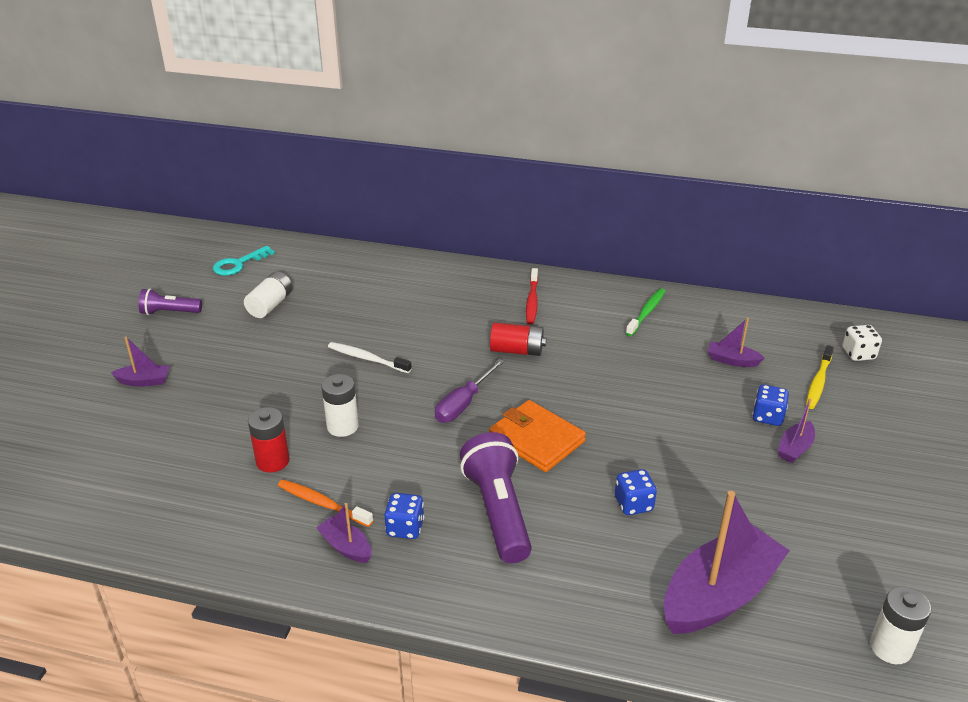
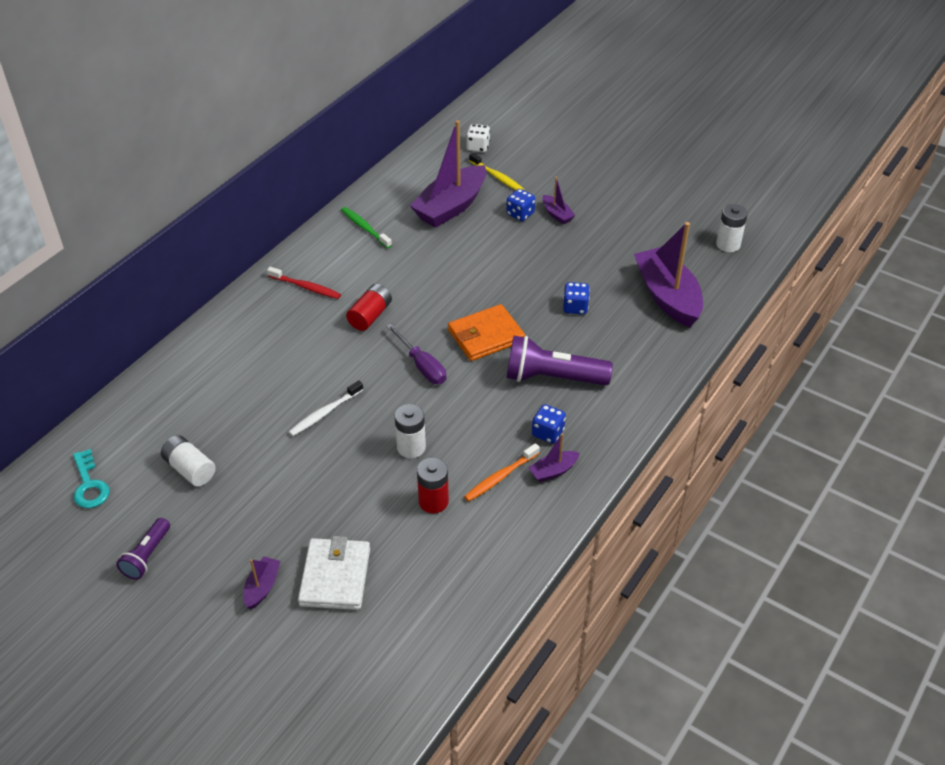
camera: 70 degrees left, 10 degrees up
(162, 420) = (335, 577): none -> white wallet
(732, 360) = (451, 206): purple boat -> purple boat, size x2.21

